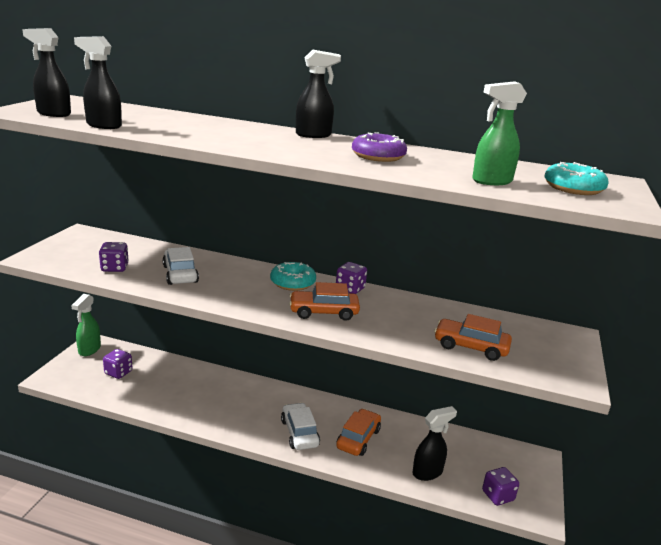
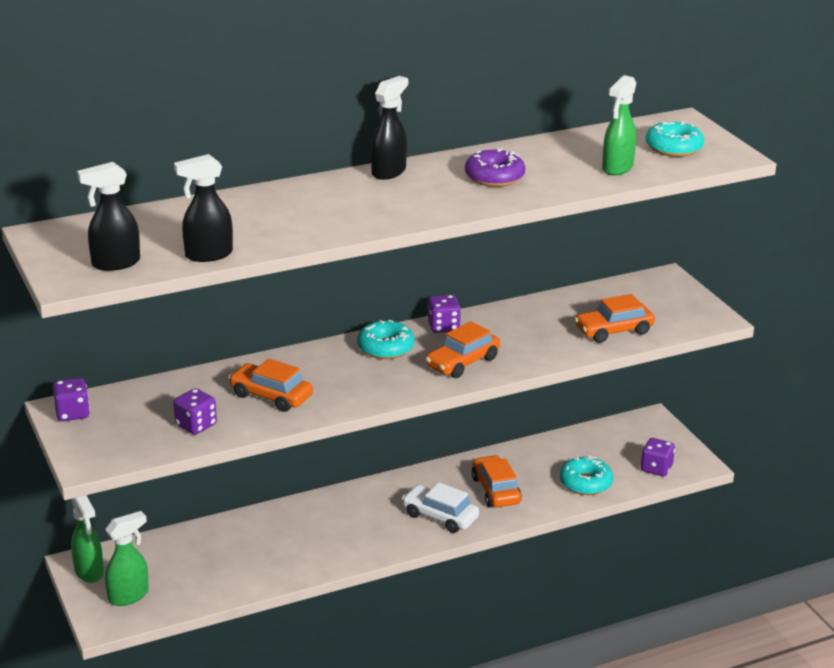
camera: 40 degrees left, 5 degrees up
(82, 372) = (129, 596): none -> green spray bottle
(118, 372) = (170, 572): purple dice -> purple dice (72, 413)
(180, 274) = (271, 396): white car -> orange car
(428, 472) = (585, 483): black spray bottle -> turquoise donut

